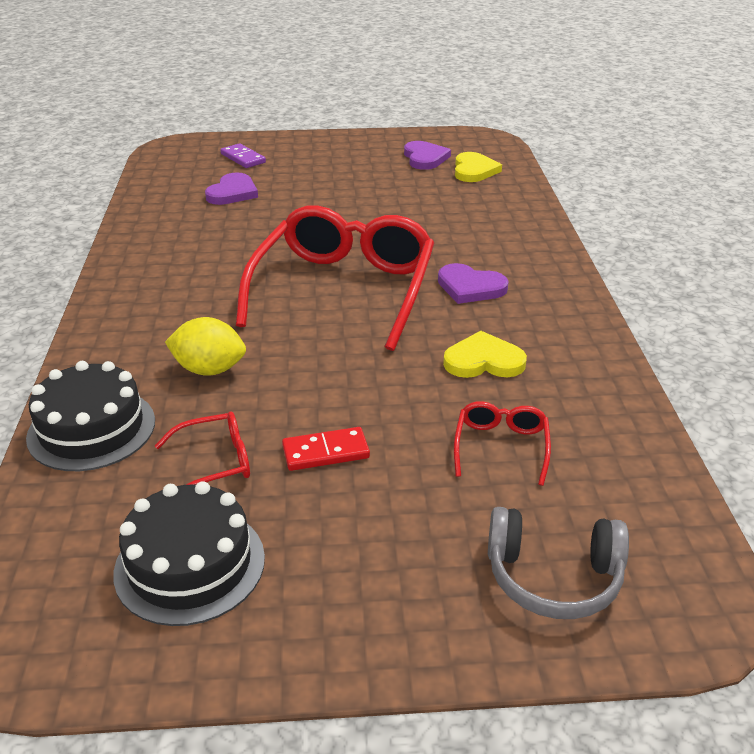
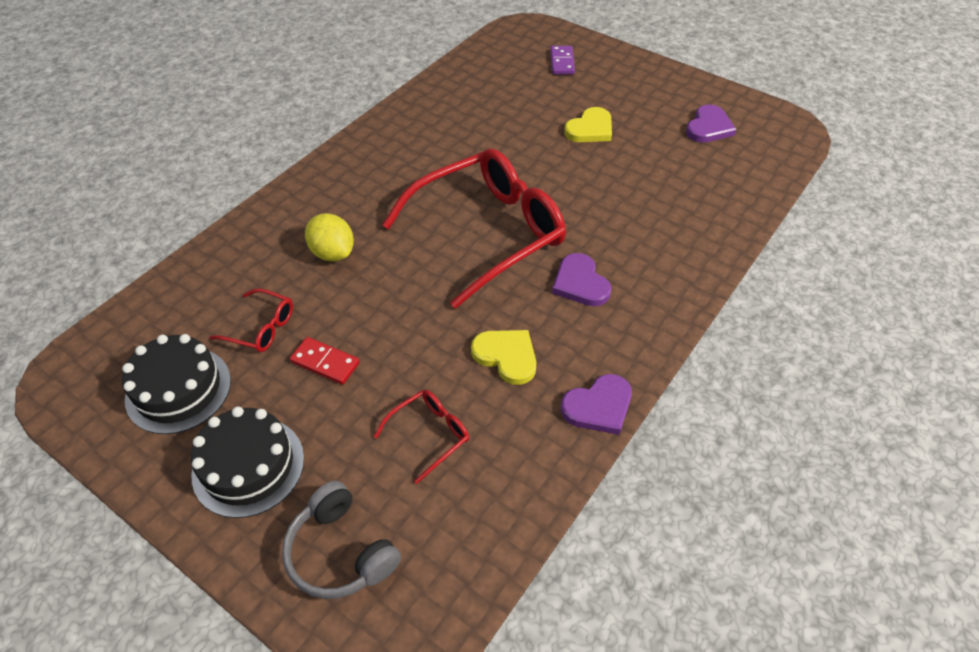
camera: 40 degrees right, 15 degrees up
(91, 429) = (229, 259): black cake -> black cake (248, 466)
(232, 192) = (516, 96): purple heart -> purple heart (598, 406)
(474, 170) = (735, 161): yellow heart -> yellow heart (590, 129)

